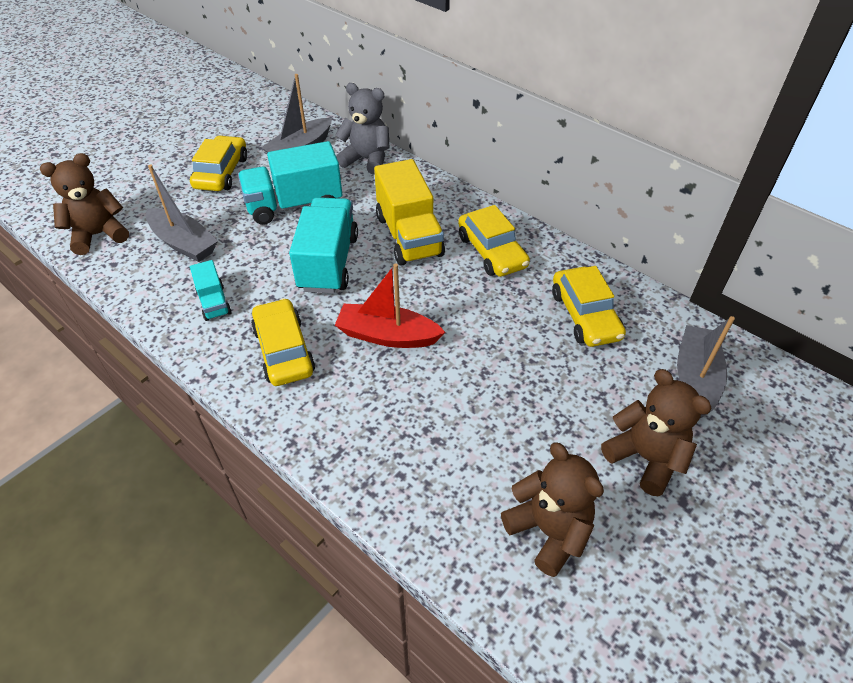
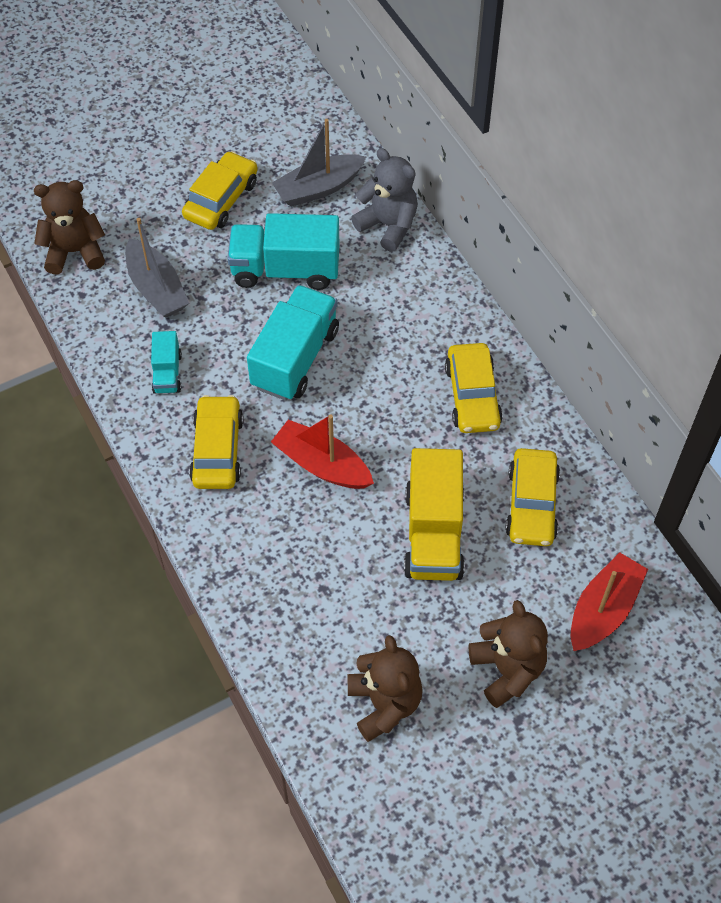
camera: 20 degrees right, 10 degrees up
(409, 236) = (392, 348): yellow truck -> yellow truck (433, 533)
(695, 379) = (603, 610): grey boat -> red boat

